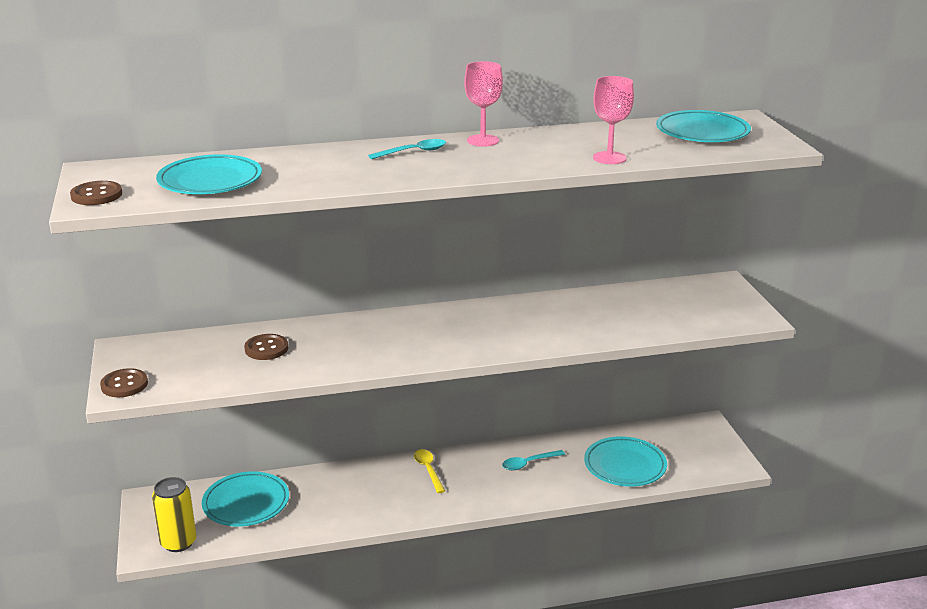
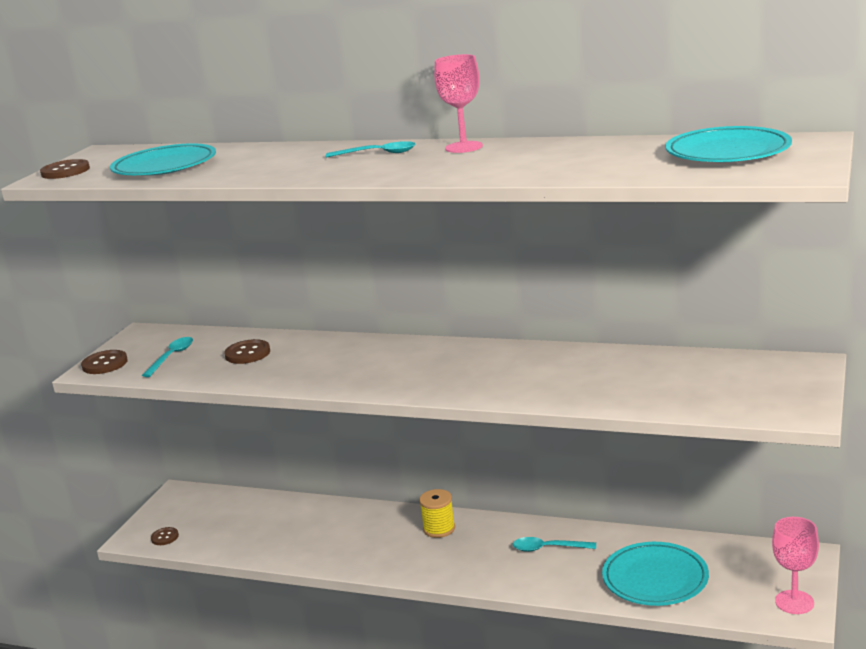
camera: 35 degrees right, 5 degrees down
(178, 542) = (165, 537): yellow can -> brown button
(190, 365) = (171, 357): none -> turquoise spoon
(246, 503) = (249, 517): turquoise plate -> none
(428, 470) = (439, 529): yellow spoon -> yellow spool
(609, 158) = (565, 172): pink goblet -> pink goblet (794, 602)

